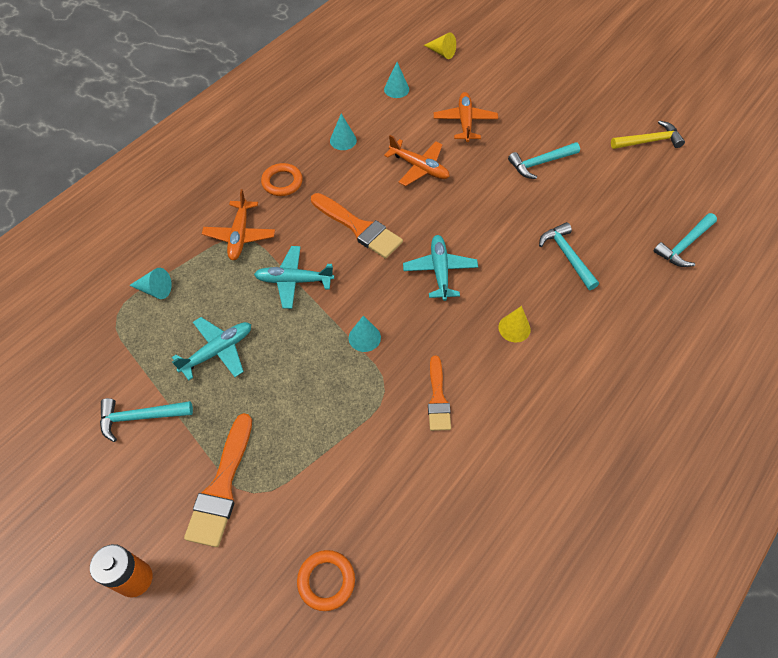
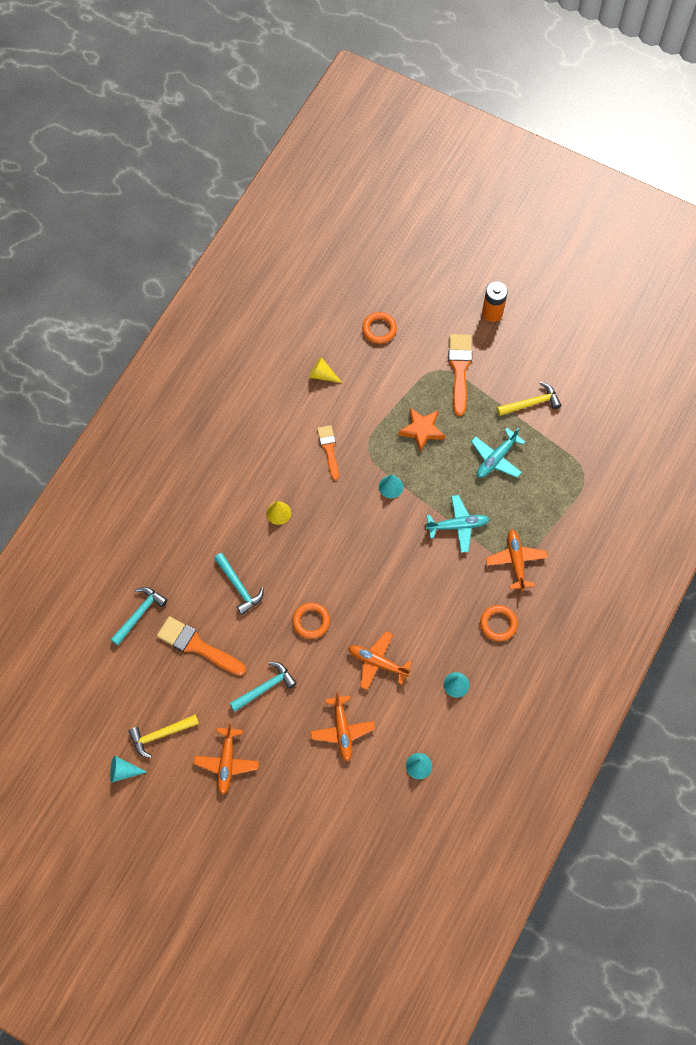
camera: 170 degrees right, 10 degrees up
(140, 417) = (531, 403): turquoise hammer -> yellow hammer
(155, 290) = (564, 500): turquoise cone -> turquoise cone (123, 771)
(304, 404) = (422, 430): none -> orange star
(359, 228) = (418, 585): orange brush -> orange brush (197, 646)
(440, 271) = (342, 554): turquoise plane -> none
(441, 52) = (380, 833): yellow cone -> yellow cone (322, 375)
(486, 211) = (311, 621): none -> orange ring
(581, 113) = (226, 762): none -> orange plane

